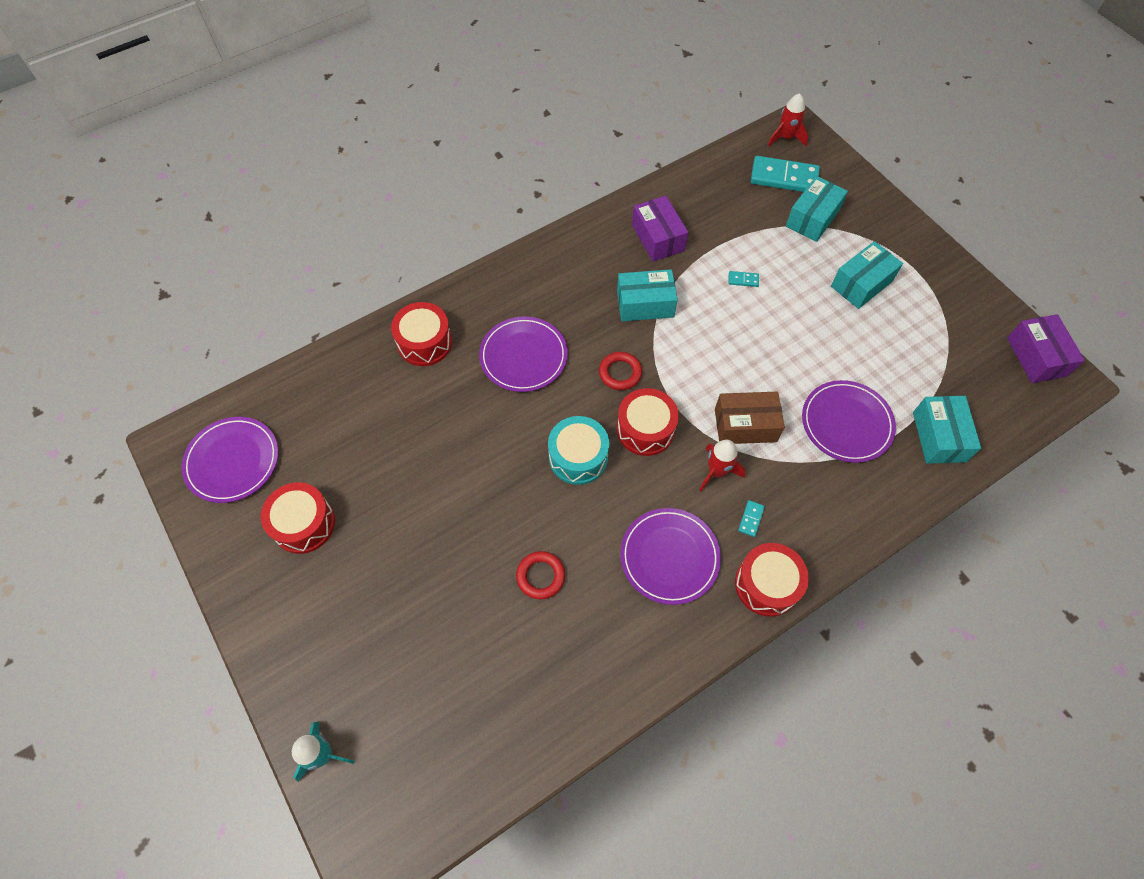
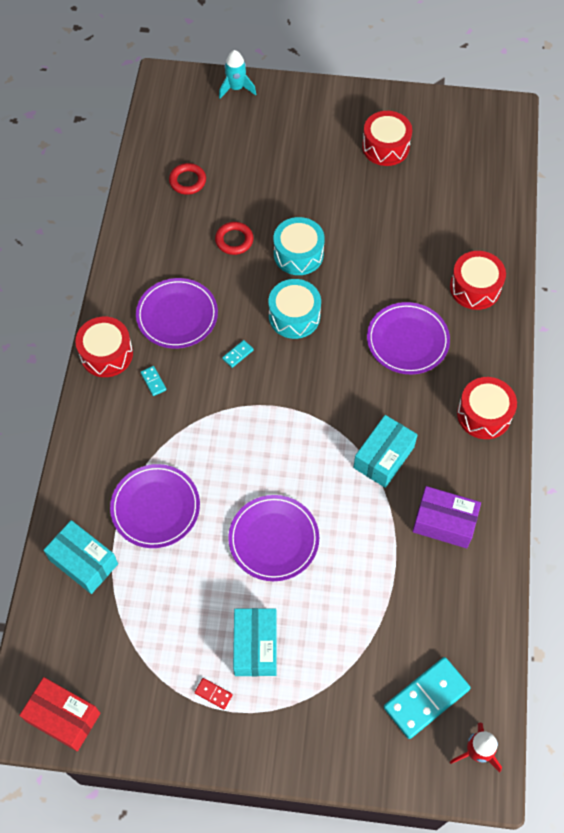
camera: 130 degrees right, 0 degrees up
(232, 461) = (467, 135): purple plate -> purple plate (273, 539)
(507, 505) = (298, 254): none -> turquoise drum
(620, 373) = (337, 391): red ring -> red ring (187, 181)
(645, 429) = (276, 372): red drum -> red drum (484, 414)
(717, 471) = (204, 389): red rocket -> none
(743, 280) = (343, 552): turquoise domino -> turquoise domino (238, 354)
(745, 425) = (219, 437): brown box -> none
(812, 218) = (357, 676): turquoise box -> none
(916, 284) = (213, 694): none -> red domino
(1036, 357) = (63, 717): purple box -> red box

